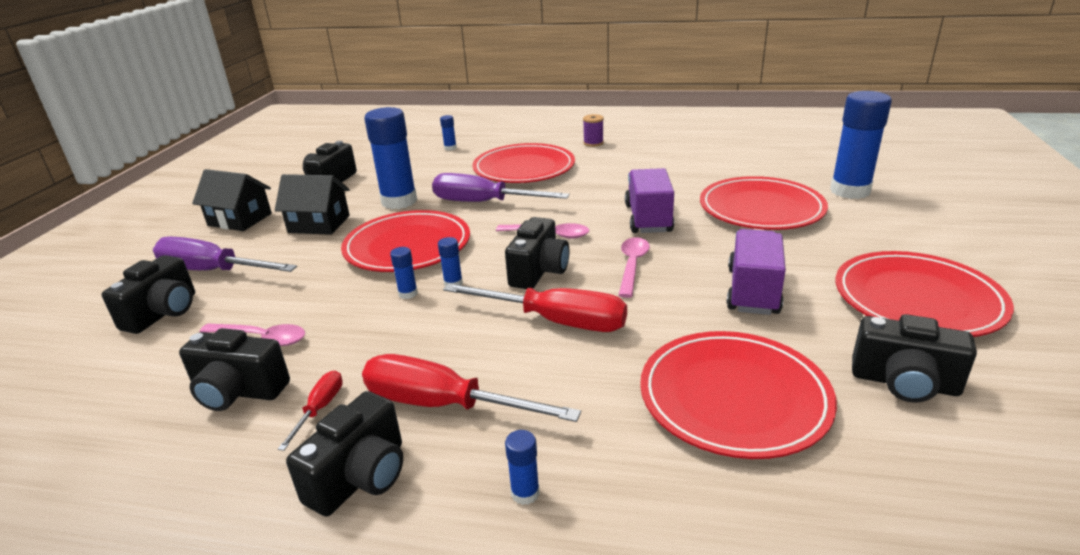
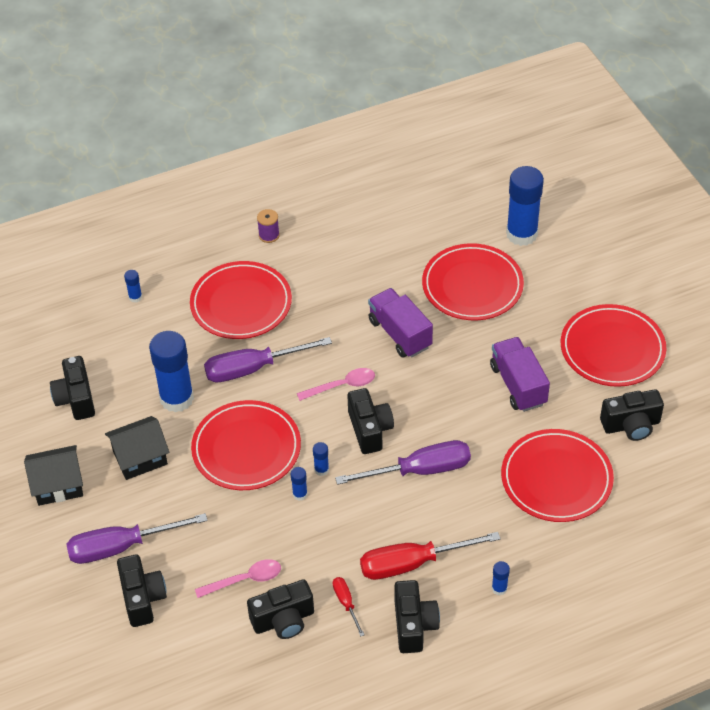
camera: 35 degrees left, 20 degrees up
(555, 321) = (419, 470): red screwdriver -> purple screwdriver
(632, 266) = (427, 394): pink spoon -> none

